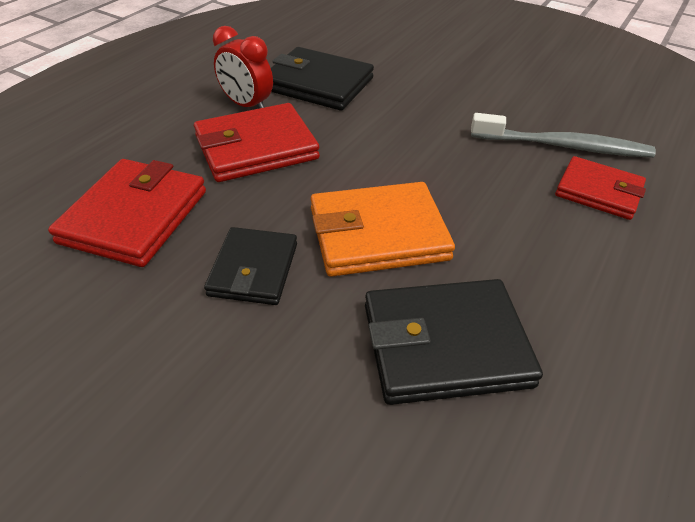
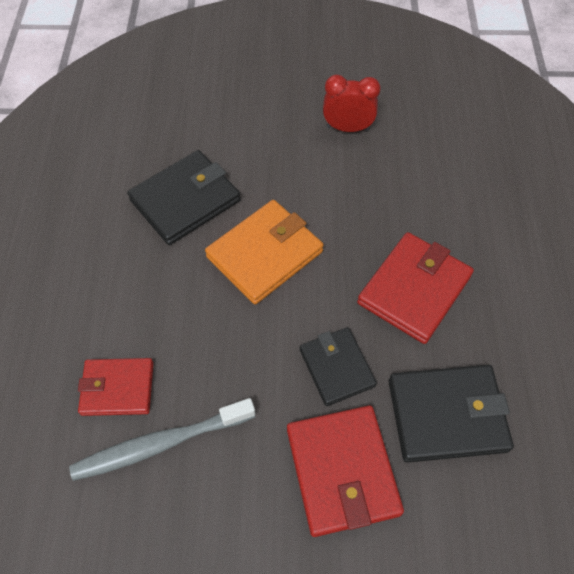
camera: 150 degrees right, 15 degrees up
(135, 217) = (423, 189): red wallet -> red wallet (342, 471)
(247, 105) = (475, 338): red clock -> red clock (347, 128)
(253, 269) = (319, 191): black wallet -> black wallet (337, 367)

